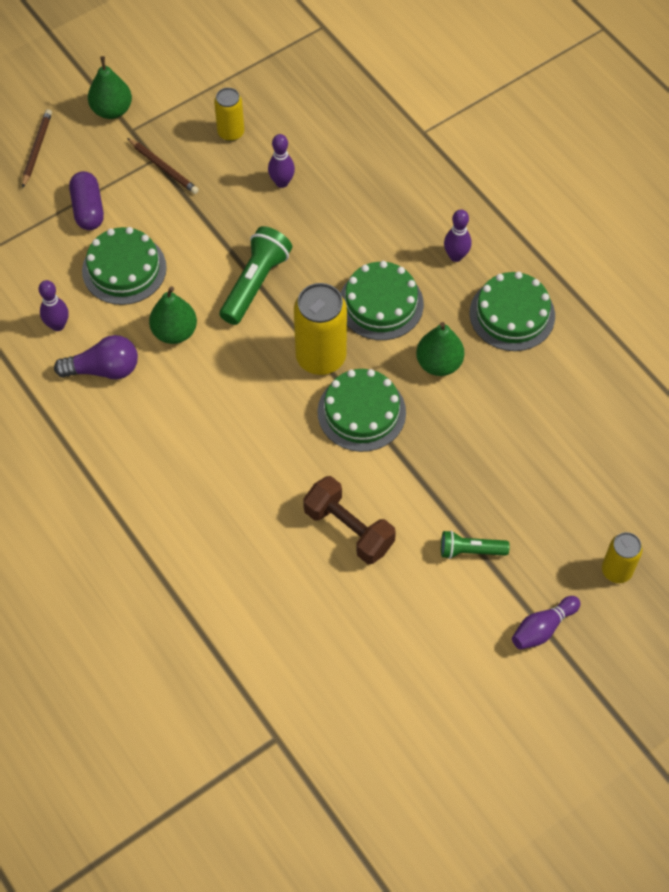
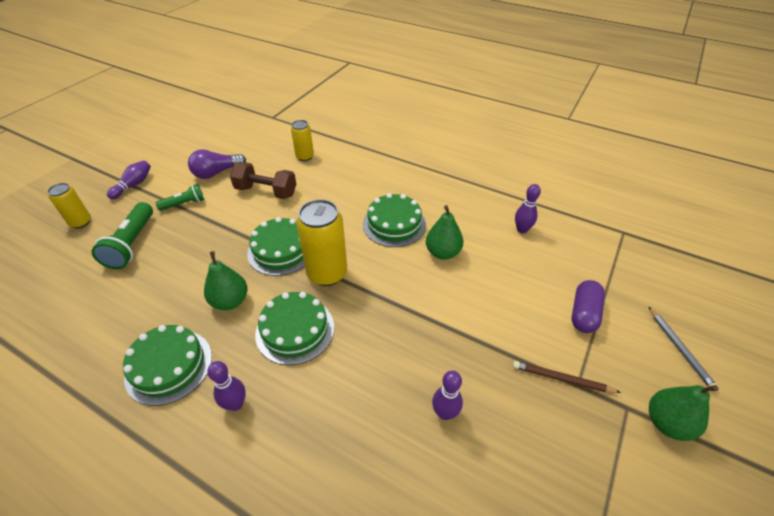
camera: 155 degrees right, 15 degrees down
(37, 149) = (679, 349): brown pencil -> grey pencil
(88, 209) = (584, 314): purple capsule -> purple capsule turned 60 degrees clockwise
(104, 369) = (469, 217): purple light bulb -> purple light bulb (216, 173)
(124, 269) = (513, 280): green cake -> green cake (394, 224)
(231, 133) = (535, 452): yellow can -> yellow can (305, 157)
(255, 283) = (408, 307): green flashlight -> green flashlight (132, 244)

